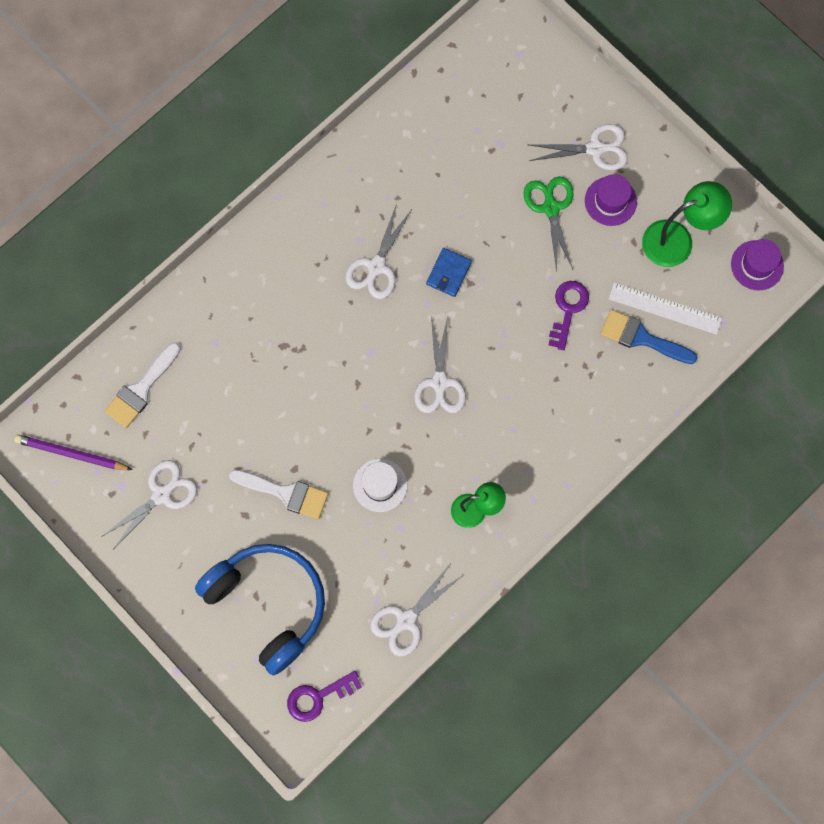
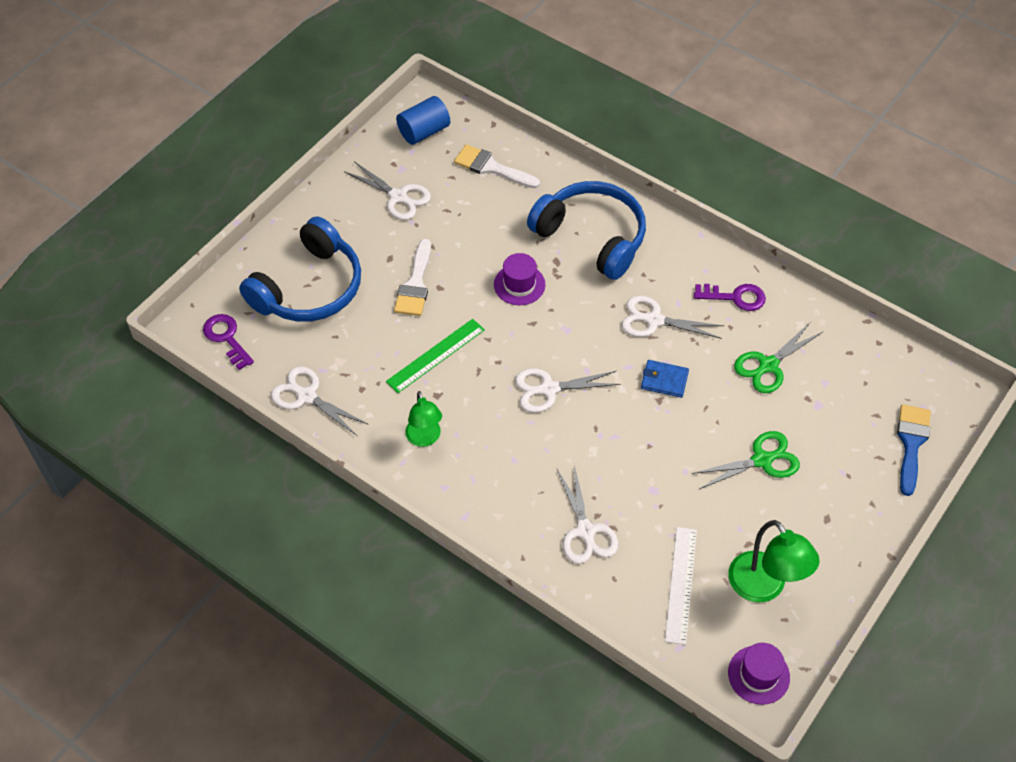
camera: 80 degrees right, 20 degrees down
(71, 454) = (424, 132): purple pencil -> blue cylinder
(259, 304) = (592, 237): none -> blue headphones
(380, 485) = (436, 355): white hat -> green ruler
(449, 175) = (768, 366): none -> green scissors
(568, 310) = (654, 491): purple key -> purple key (735, 297)
(596, 148) = (843, 493): white scissors -> white scissors (586, 532)
(610, 201) = (787, 515): purple hat -> purple hat (519, 284)
(641, 338) = (641, 565): blue brush -> blue brush (911, 443)

